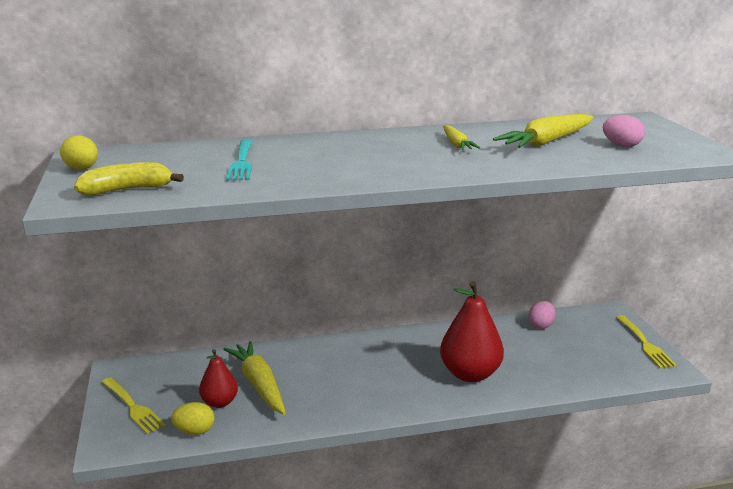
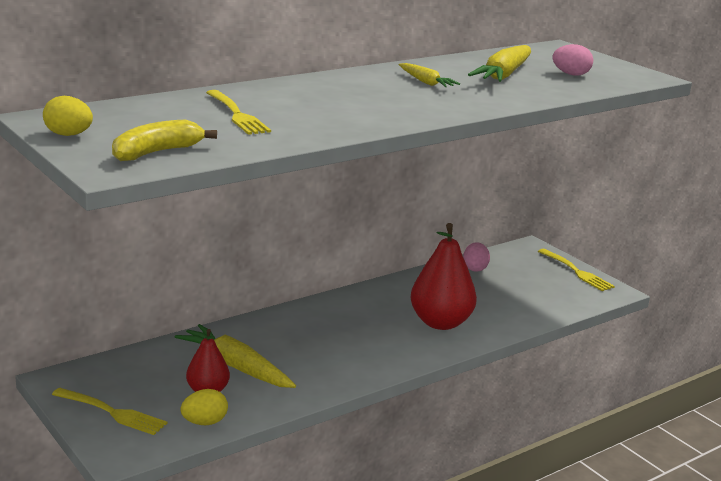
camera: 25 degrees left, 0 degrees up
(242, 162) = (236, 114): turquoise fork -> yellow fork

